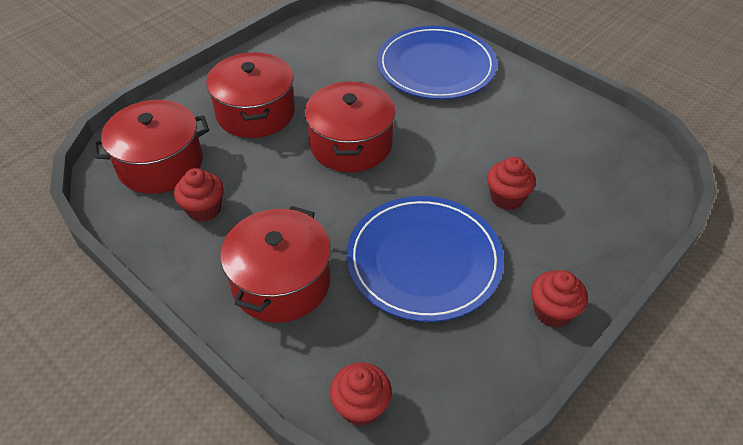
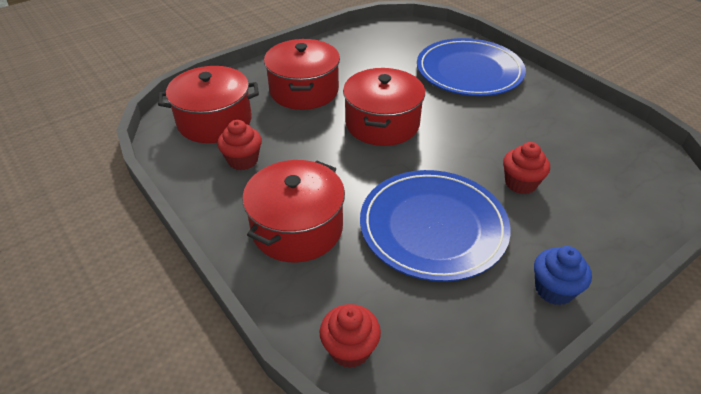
camera: 10 degrees right, 5 degrees down
(552, 312) = (554, 289): red cupcake -> blue cupcake

